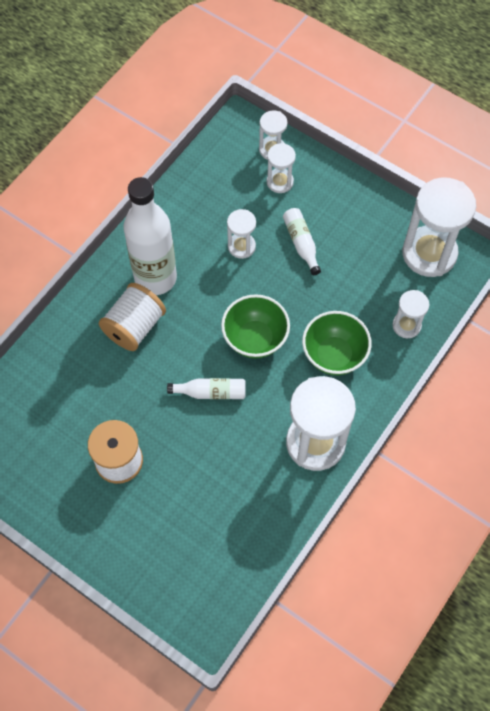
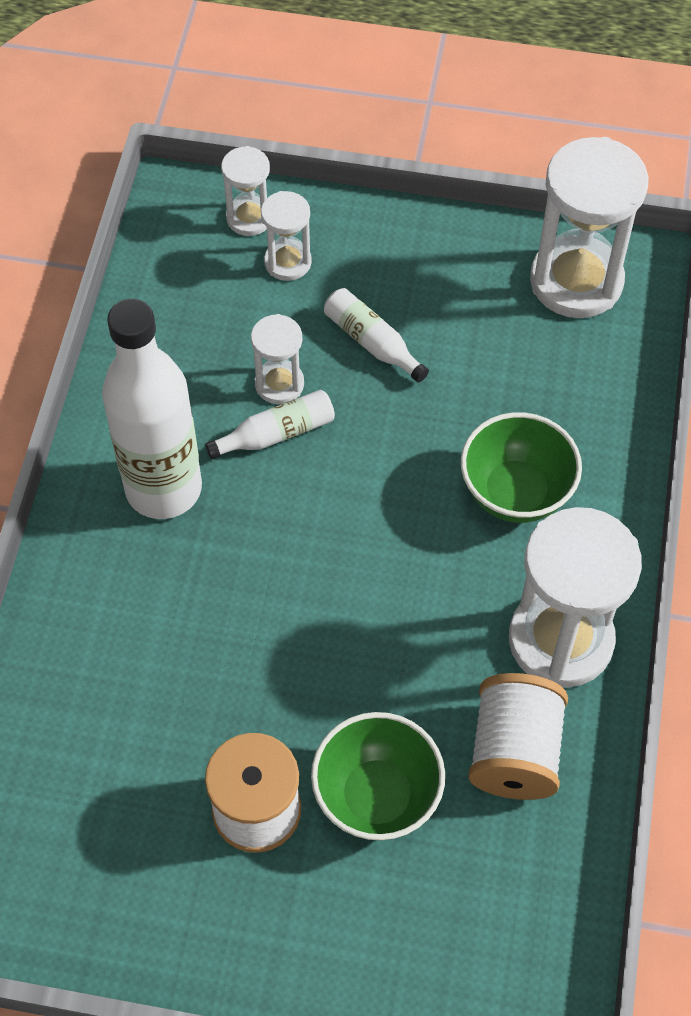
camera: 25 degrees left, 5 degrees down
(134, 326) = (169, 580): white spool -> white spool (514, 752)
(211, 392) = (351, 632): white bottle -> white bottle (276, 434)
(255, 339) = (378, 519): green bowl -> green bowl (377, 796)
(406, 325) = (601, 402): white hourglass -> none

